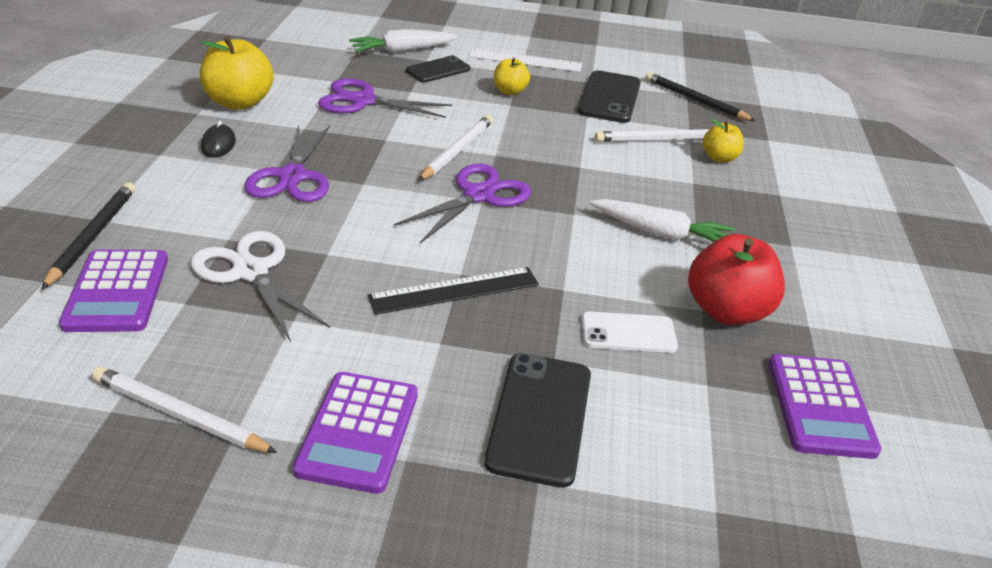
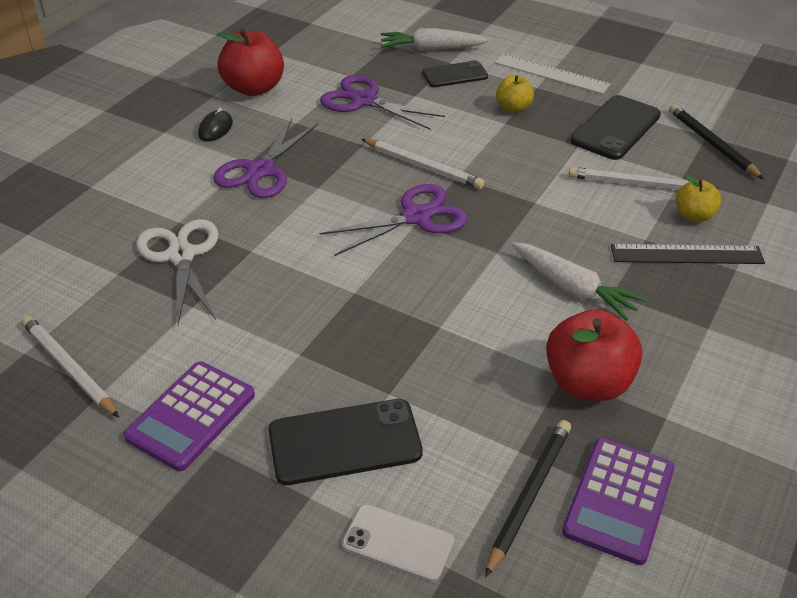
camera: 25 degrees right, 5 degrees up
(93, 236) = (79, 201): black pencil -> black pencil (529, 495)
(117, 292) = (73, 253): purple calculator -> none
(239, 102) = (254, 88): yellow apple -> red apple
(454, 290) = (339, 307): black ruler -> black ruler (686, 254)
(457, 151) = (423, 166): white pencil -> white pencil turned 75 degrees clockwise
(540, 417) = (345, 442): black phone -> black phone turned 45 degrees clockwise
(628, 333) = (474, 383): white phone -> white phone (398, 543)

